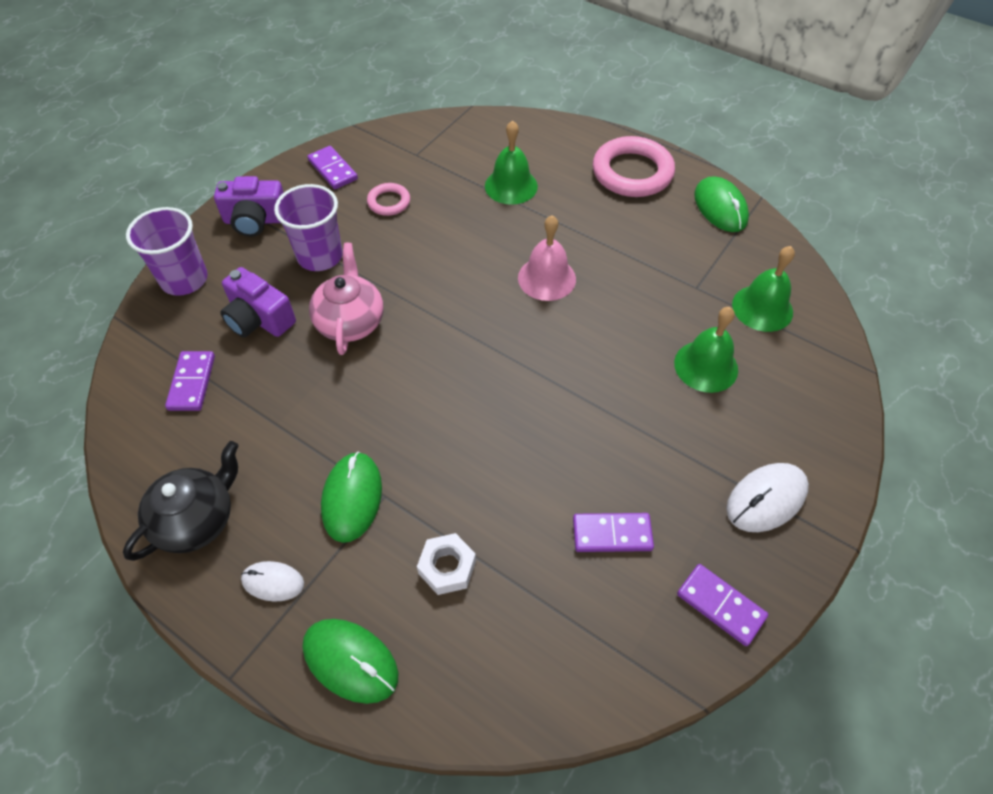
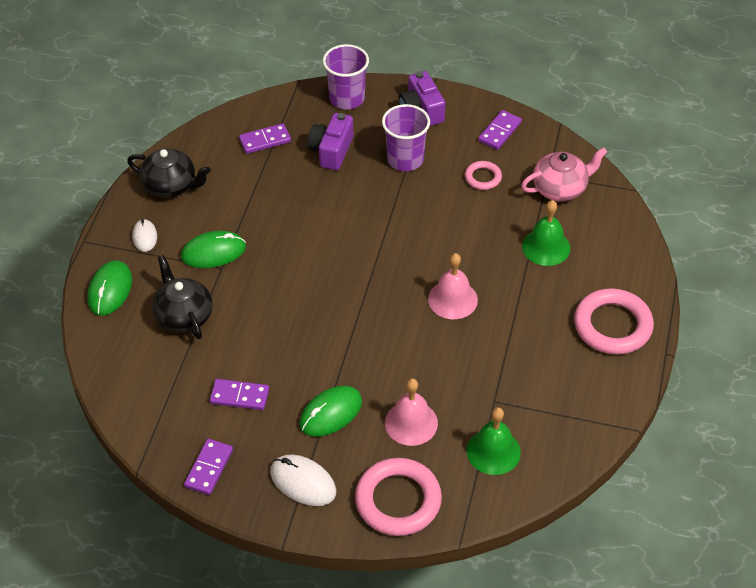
camera: 70 degrees right, 5 degrees down
(350, 321) = (353, 199): pink teapot -> pink teapot (560, 188)
(447, 567) = (184, 316): white nut -> black teapot
(612, 534) = (239, 396): purple domino -> purple domino turned 60 degrees counterclockwise
(706, 366) = (411, 423): green bell -> pink bell
(720, 207) = (603, 400): green mouse -> green mouse (330, 413)
(810, 410) = (398, 500): none -> pink ring

